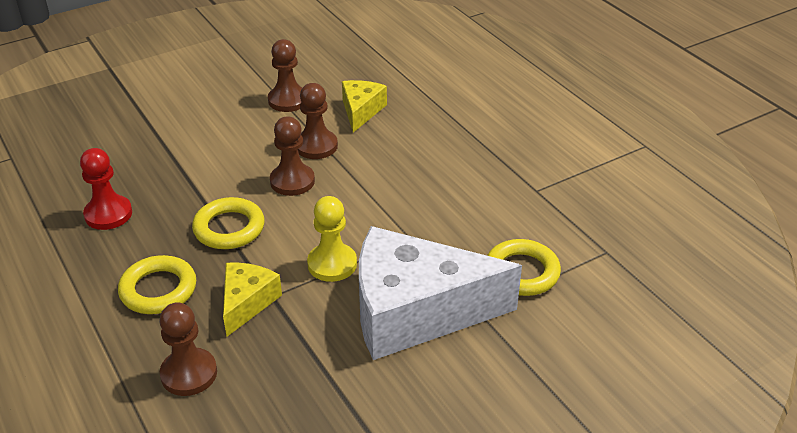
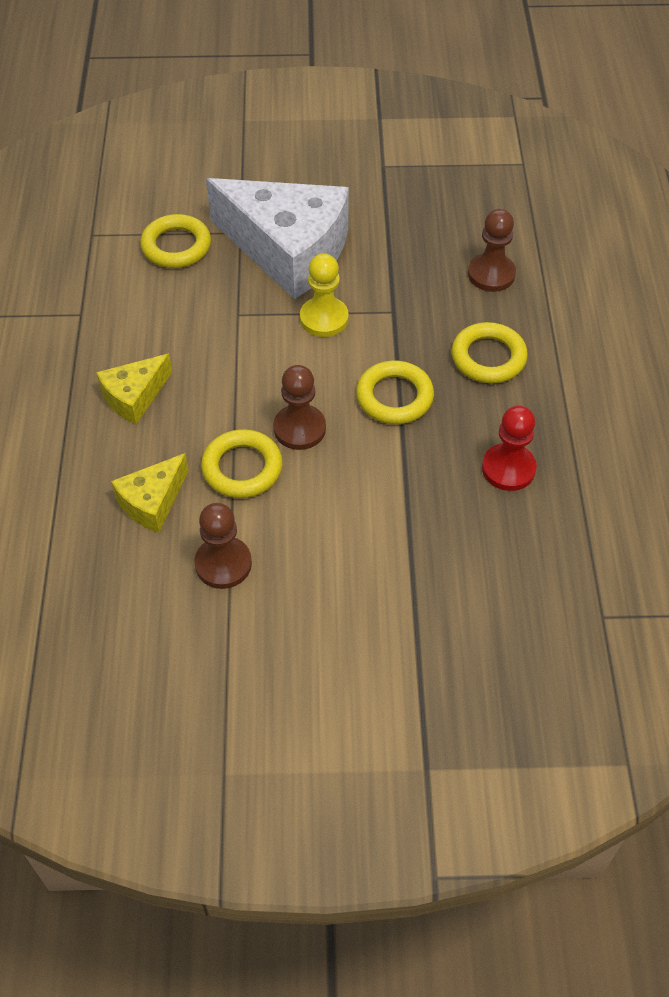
camera: 150 degrees left, 15 degrees up
(247, 302) = (417, 313): yellow cheese -> yellow cheese (134, 397)
(316, 146) = (242, 468): brown pawn -> yellow ring

